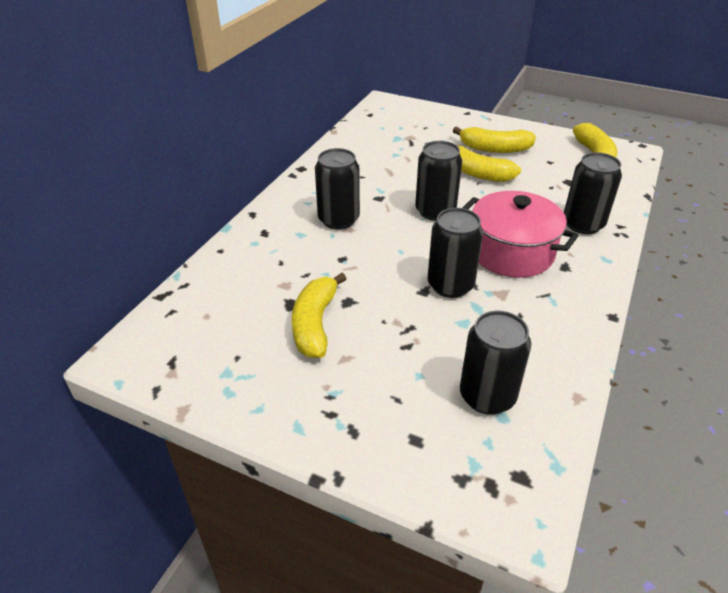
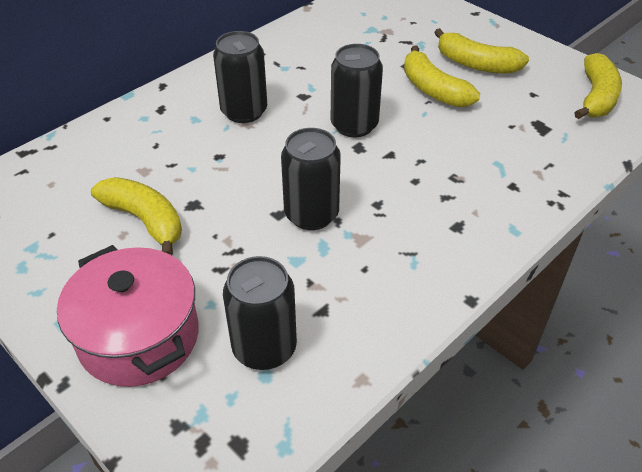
camera: 20 degrees right, 5 degrees up
(315, 324) = (145, 220): yellow banana -> yellow banana turned 105 degrees clockwise
(511, 252) = (406, 194): pink pot -> pink pot (139, 337)
(583, 224) = (517, 180): black can -> none

